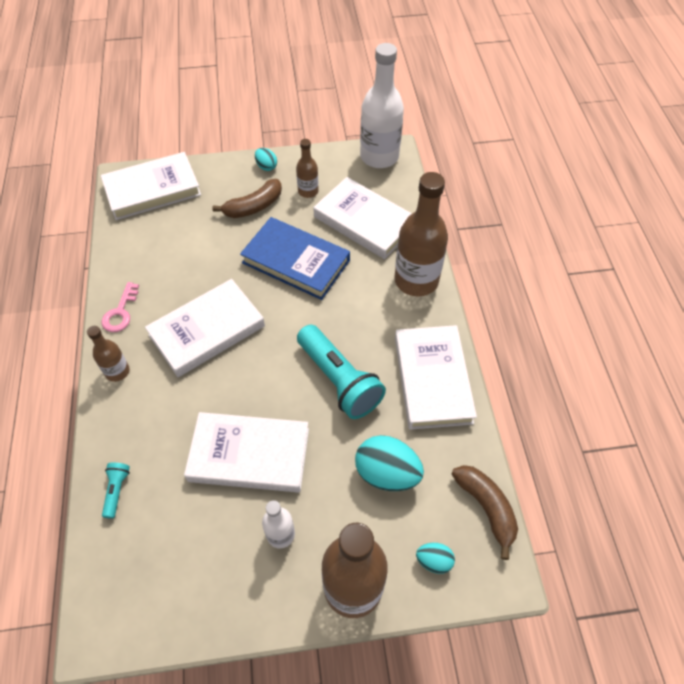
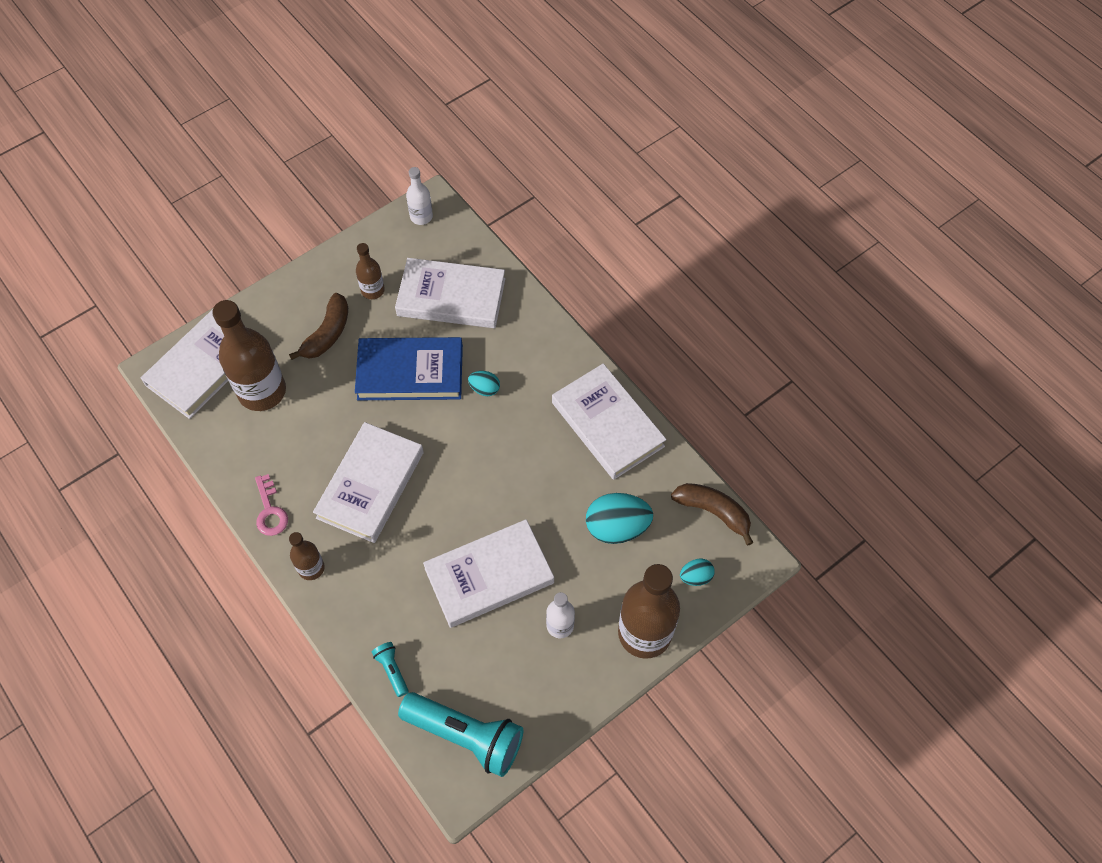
camera: 30 degrees left, 5 degrees up
(266, 166) = (309, 282): turquoise egg -> turquoise egg (484, 389)
(339, 380) = (526, 468): turquoise flashlight -> turquoise flashlight (466, 736)
(379, 157) = (421, 216): white bottle -> white bottle, size x0.51
(416, 280) = (538, 335): brown bottle -> brown bottle (262, 391)

